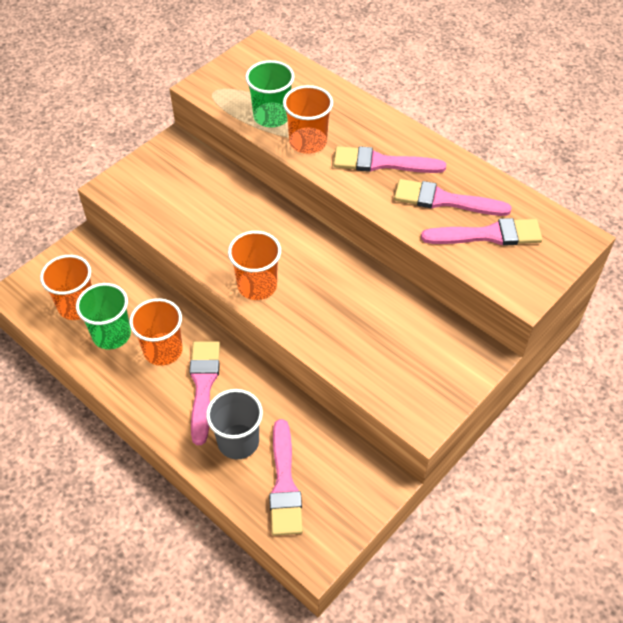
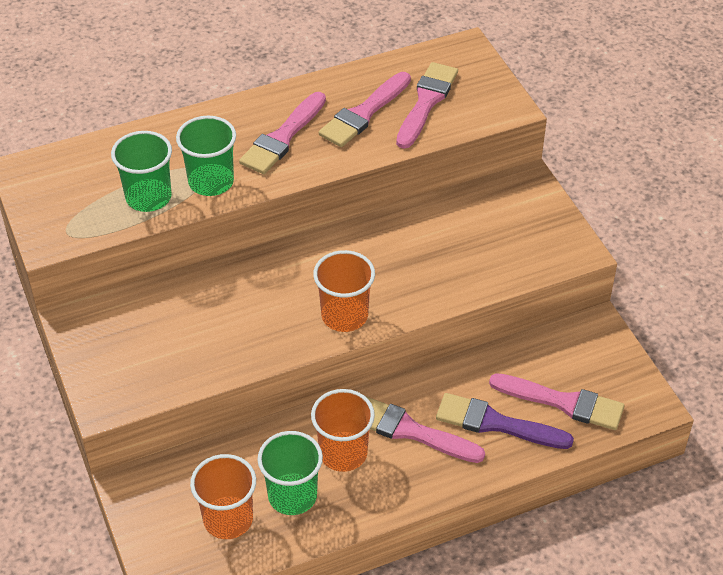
camera: 65 degrees left, 5 degrees down
(238, 441) = (496, 423): grey cup -> purple brush
(308, 142) = (211, 182): orange cup -> green cup

